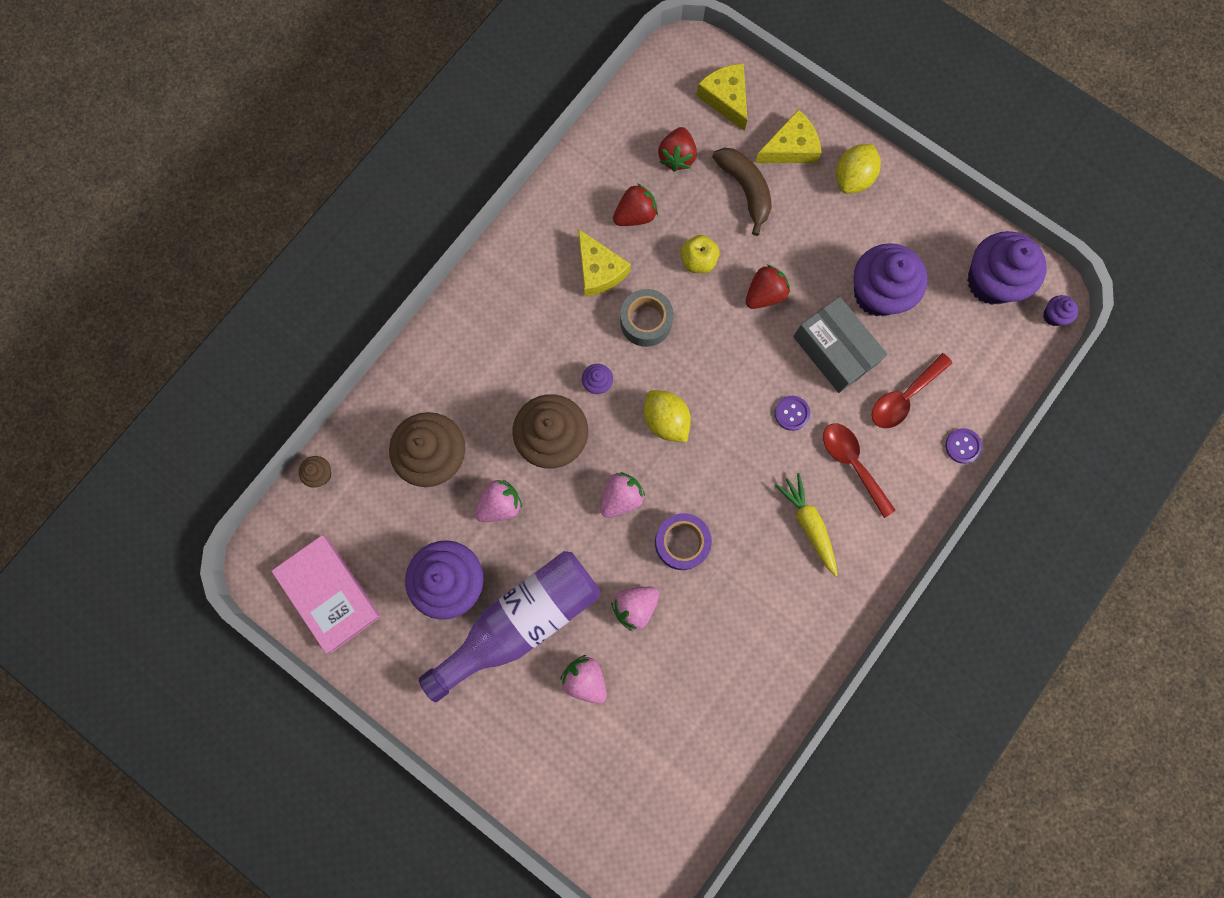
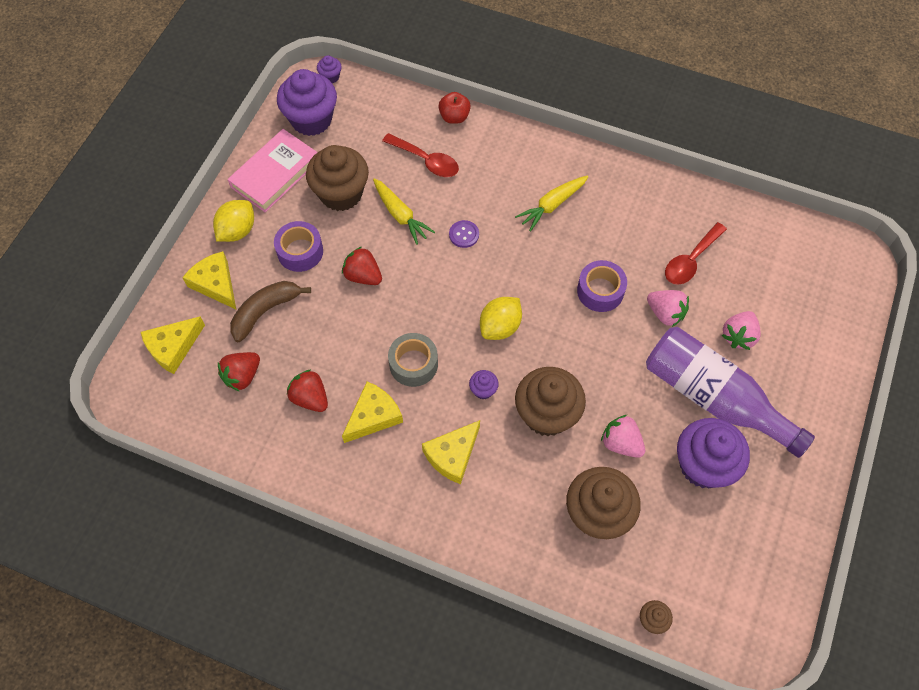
camera: 105 degrees left, 15 degrees down
(329, 594) = (759, 573): pink book -> pink book (275, 174)
(536, 335) = (452, 455): none -> yellow cheese
(621, 497) = (579, 346): pink strawberry -> none
(677, 157) = (242, 376): red strawberry -> red strawberry turned 135 degrees clockwise
(698, 261) = (344, 334): yellow apple -> none
(810, 236) = (300, 251): none -> purple tape
(834, 351) = (400, 215): grey box -> yellow carrot
(852, 178) = (237, 231): yellow lemon -> yellow lemon turned 75 degrees counterclockwise
(852, 463) = (492, 185): red spoon -> red spoon (690, 260)
(878, 293) = (341, 193): purple cupcake -> brown cupcake
(962, 446) = (454, 117): purple button -> red apple

